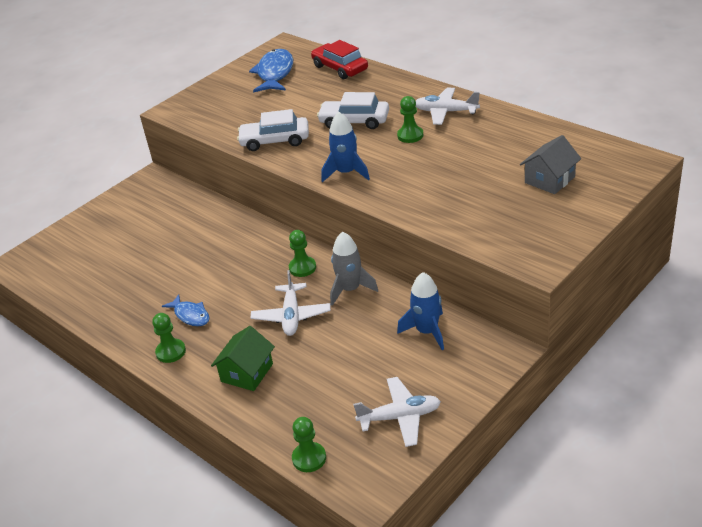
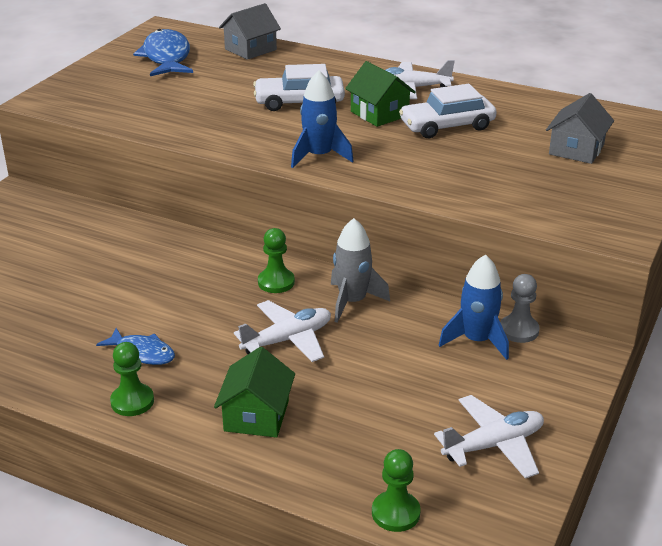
camera: 20 degrees left, 5 degrees down
(275, 140) = (204, 127): white car -> white car (447, 126)
(291, 316) = (287, 340): white plane -> white plane turned 105 degrees counterclockwise
(340, 68) = (250, 49): red car -> grey house
(410, 135) = (379, 114): green pawn -> green house
(463, 326) = (519, 330): none -> grey pawn

